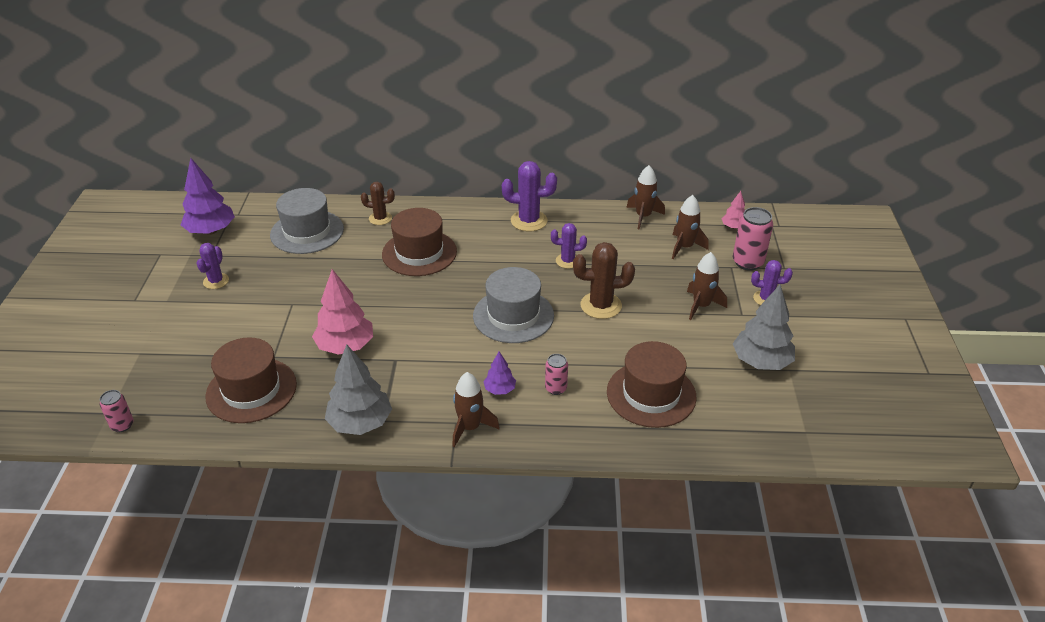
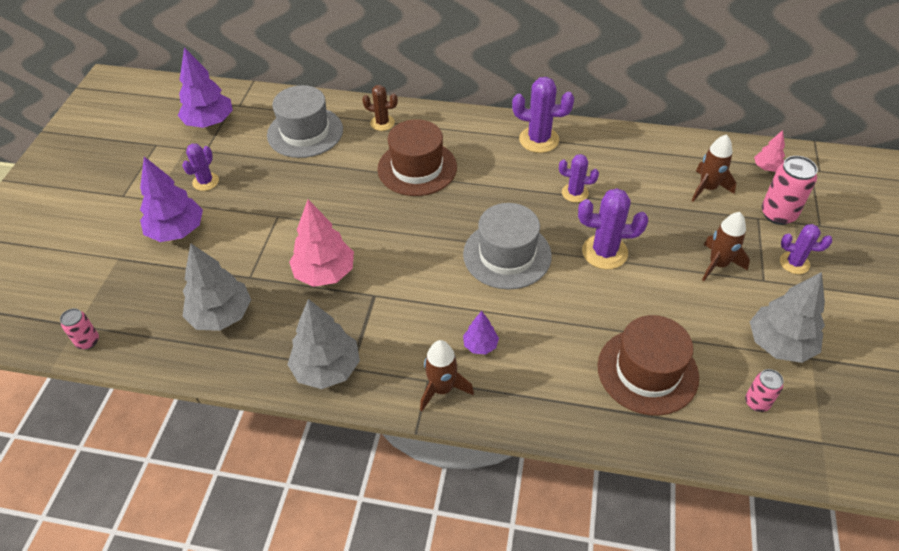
camera: 10 degrees right, 10 degrees up
(195, 325) = (177, 231): none -> purple tree
(251, 390) = (221, 315): brown hat -> grey tree
(556, 388) = (541, 351): pink can -> pink can (757, 402)
(601, 305) = (604, 252): brown cactus -> purple cactus
(643, 216) = (665, 145): brown rocket -> none

